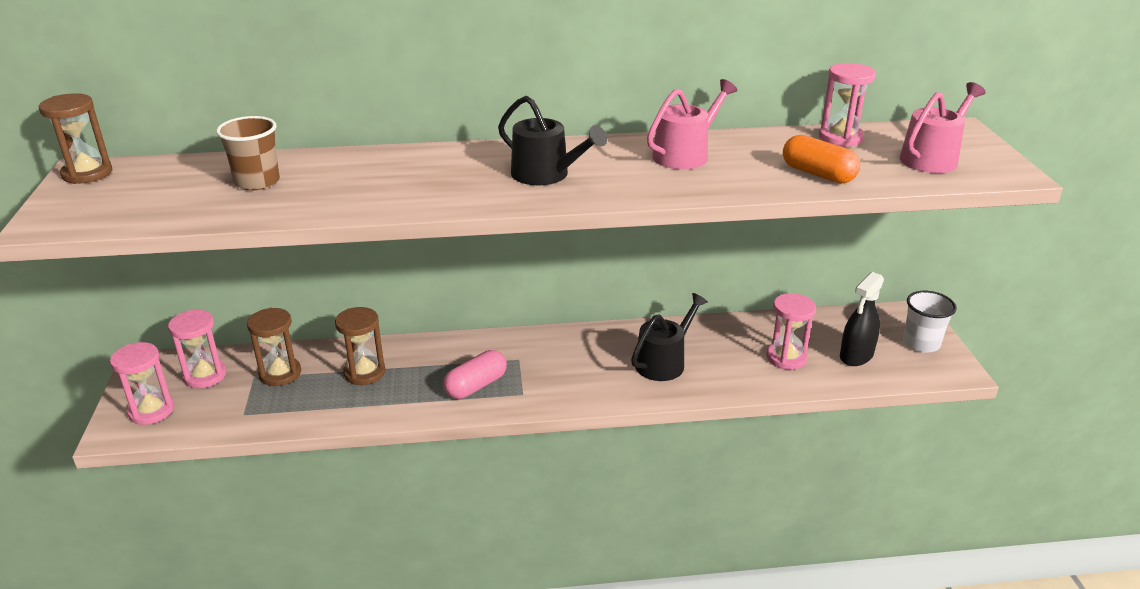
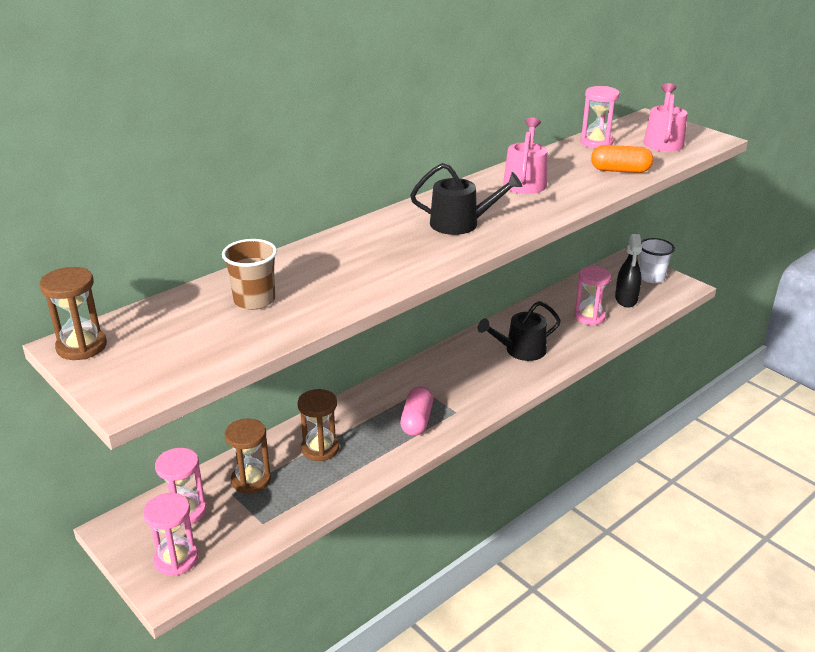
camera: 35 degrees left, 0 degrees up
(664, 362) = (521, 350): black watering can -> black watering can turned 120 degrees counterclockwise

